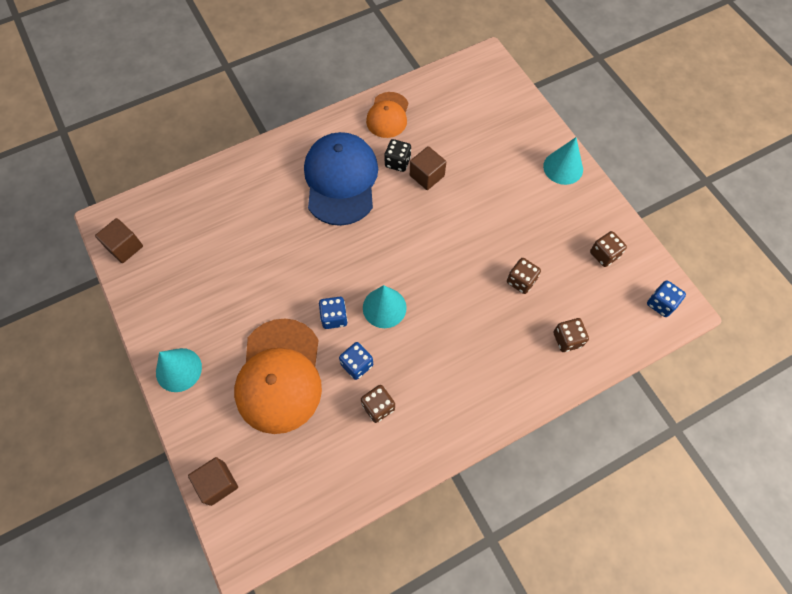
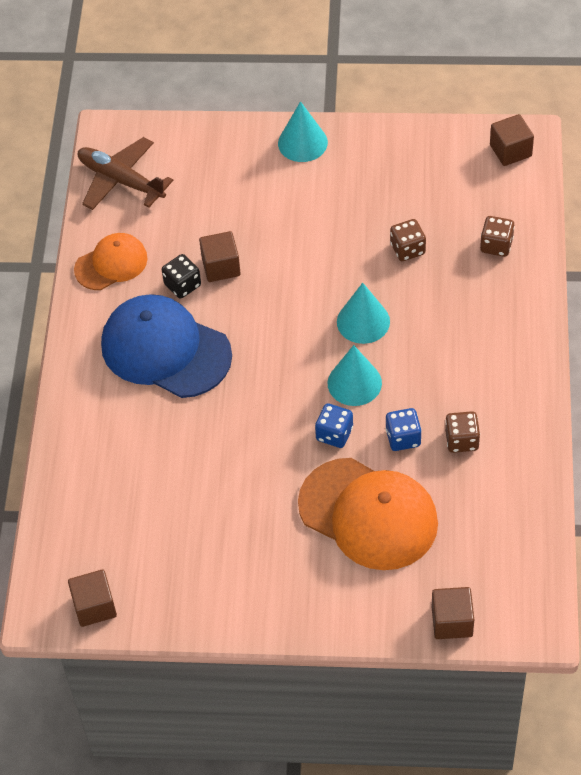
camera: 55 degrees left, 10 degrees down
(178, 369) = (296, 609): turquoise cone -> turquoise cone (363, 321)
(388, 115) = (111, 264): orange cap -> orange cap turned 75 degrees counterclockwise
(455, 85) = (120, 180): none -> brown plane
(604, 254) = (427, 165): brown dice -> none
(661, 303) = (510, 150): blue dice -> brown cube

